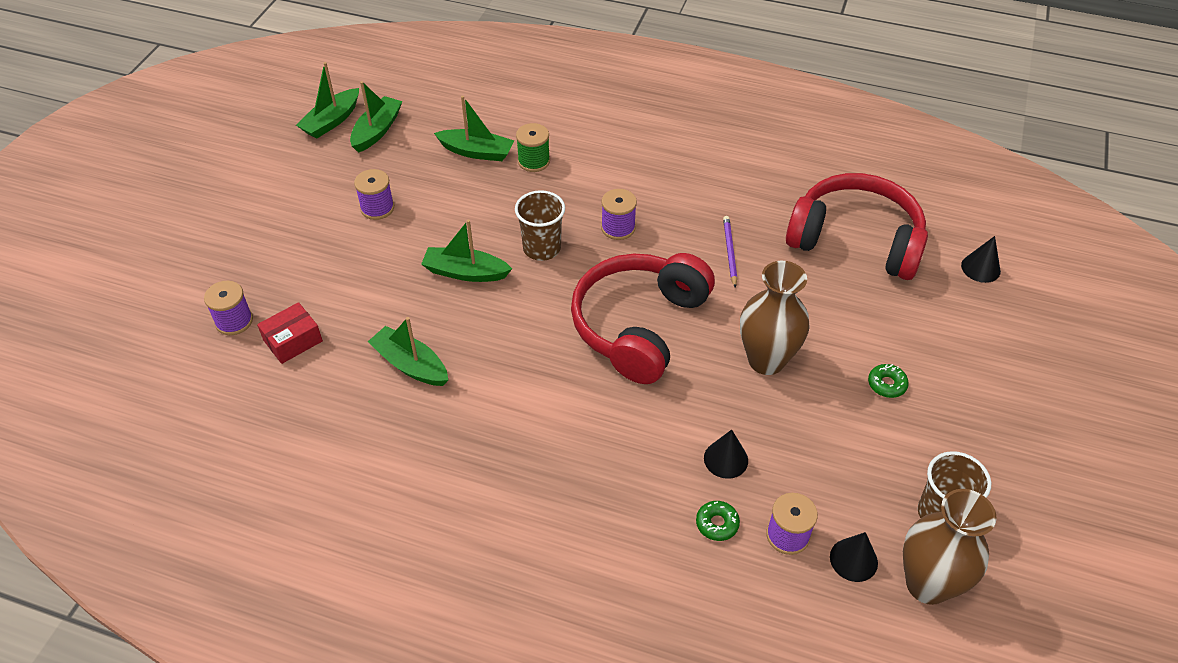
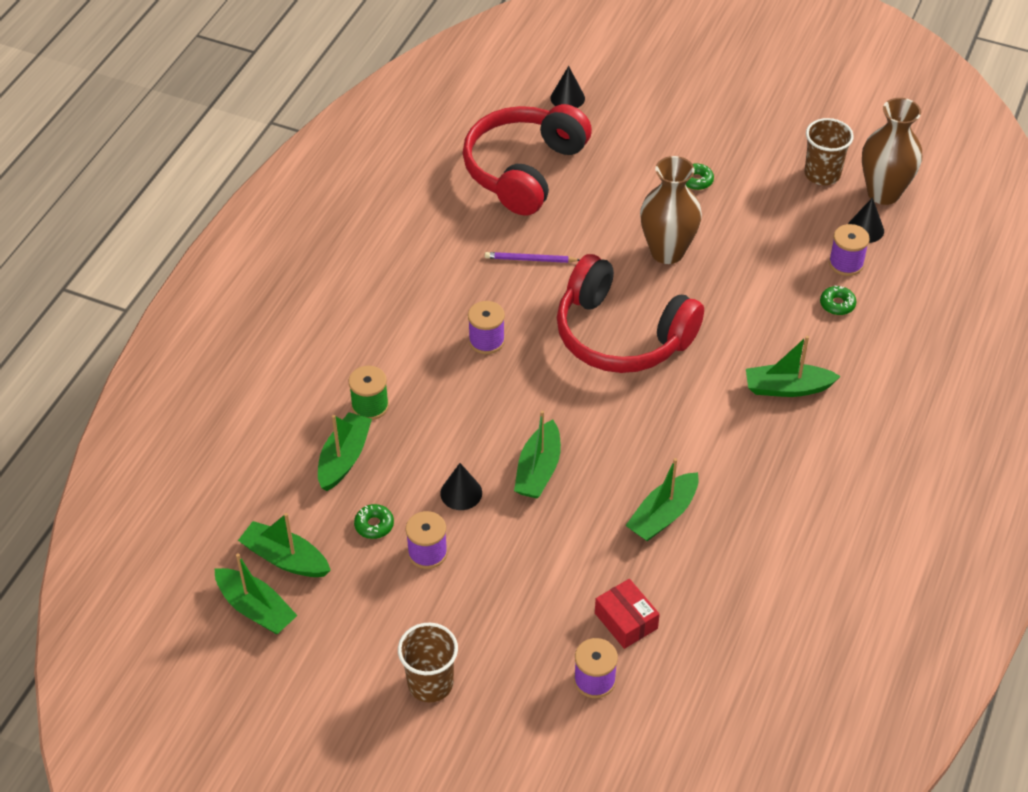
camera: 85 degrees left, 0 degrees up
(407, 175) = (374, 525): none -> green donut
(542, 248) = (509, 404): brown cup -> brown cup (430, 683)
(581, 470) = (787, 388): none -> green boat
(726, 459) = (774, 291): black cone -> black cone (461, 493)

